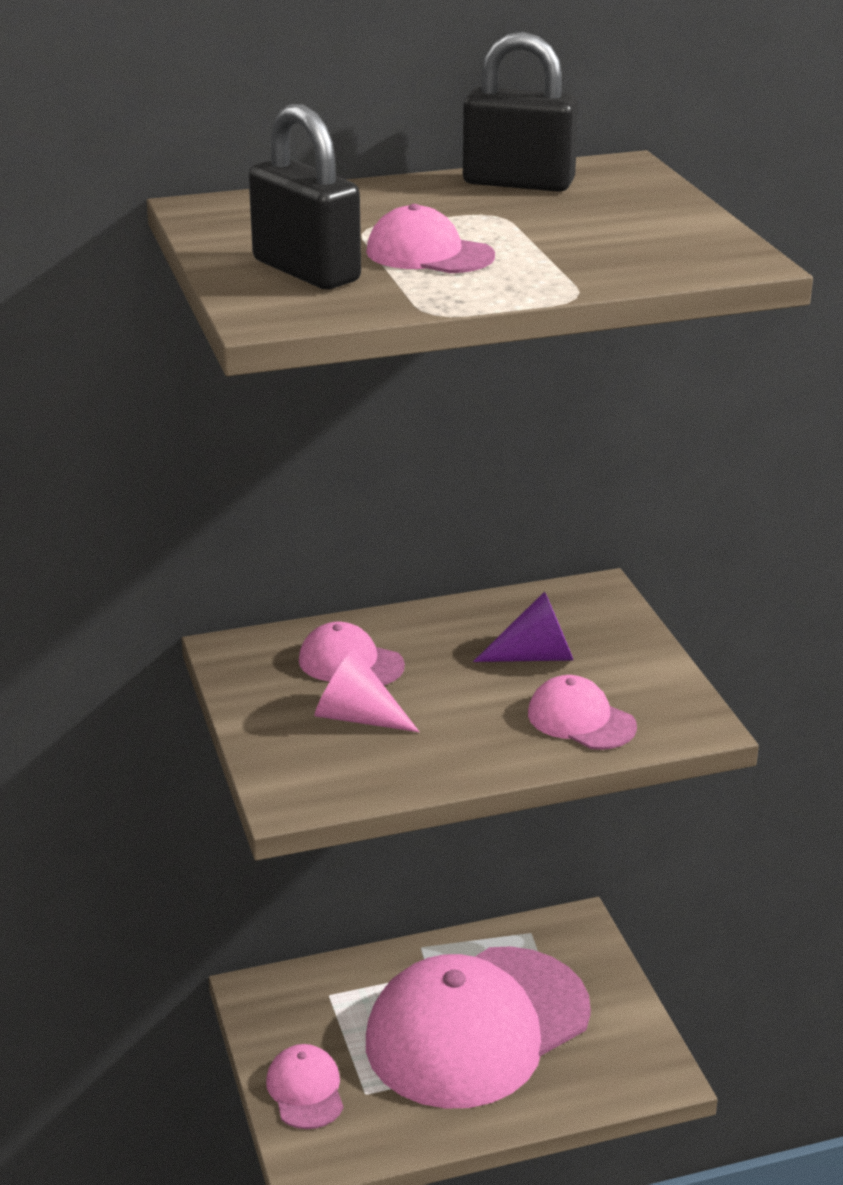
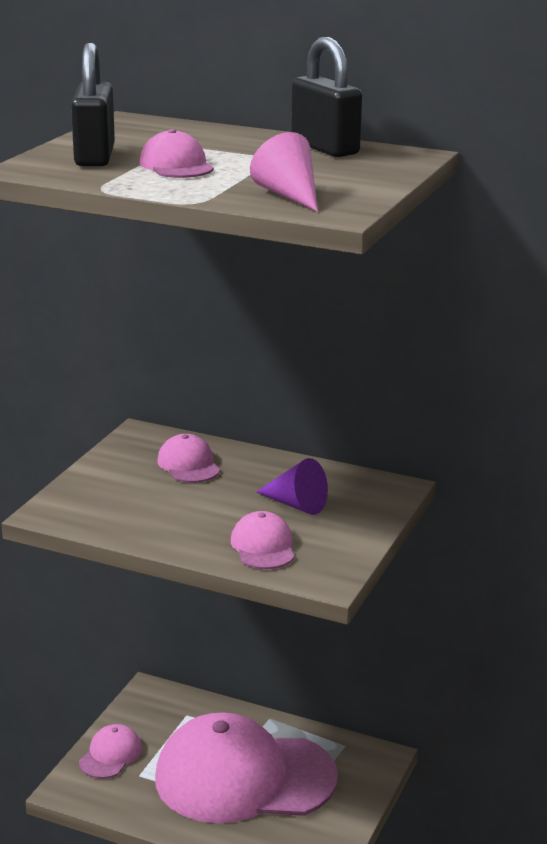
camera: 40 degrees right, 5 degrees down
(357, 717) = (145, 491): pink cone -> pink cone (289, 195)

